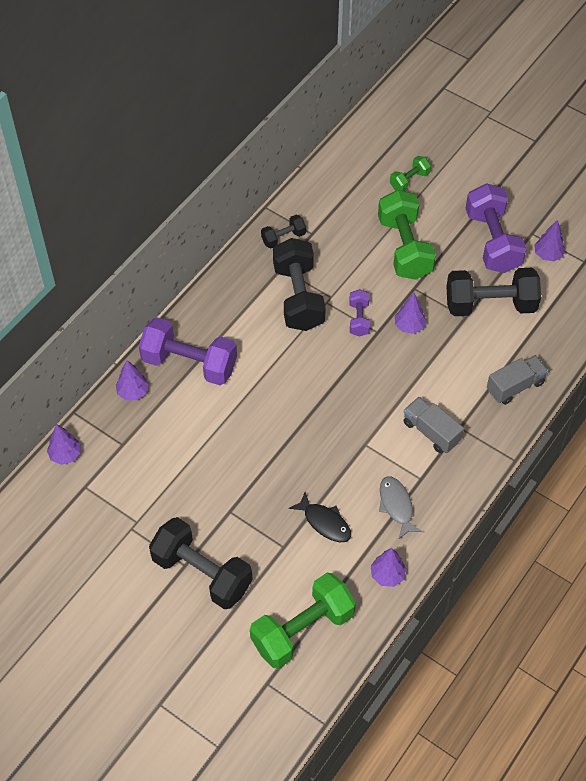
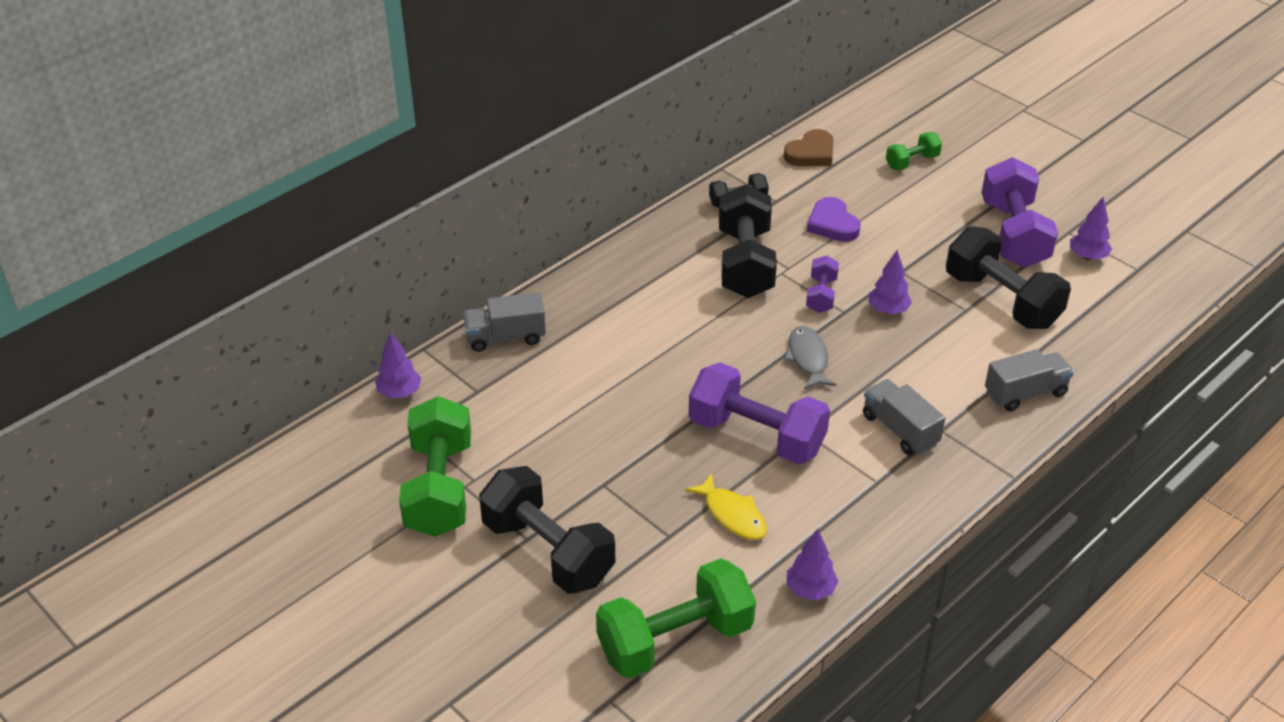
camera: 10 degrees right, 15 degrees down
(133, 392) = (505, 337): purple tree -> grey truck
(189, 363) = (587, 316): purple dumbbell -> purple dumbbell (756, 436)
(325, 522) = (732, 515): black fish -> yellow fish
(332, 182) = (811, 153): none -> brown heart
(358, 250) = (832, 224): none -> purple heart
(396, 506) = (837, 509): grey fish -> grey fish (808, 358)
(404, 248) = (895, 228): green dumbbell -> green dumbbell (439, 488)
(490, 304) = (1002, 300): black dumbbell -> black dumbbell turned 45 degrees clockwise

